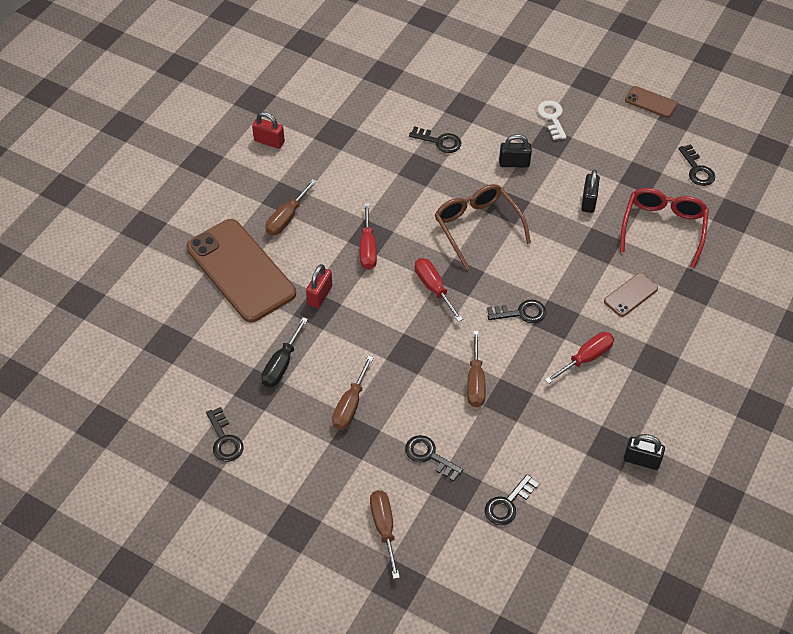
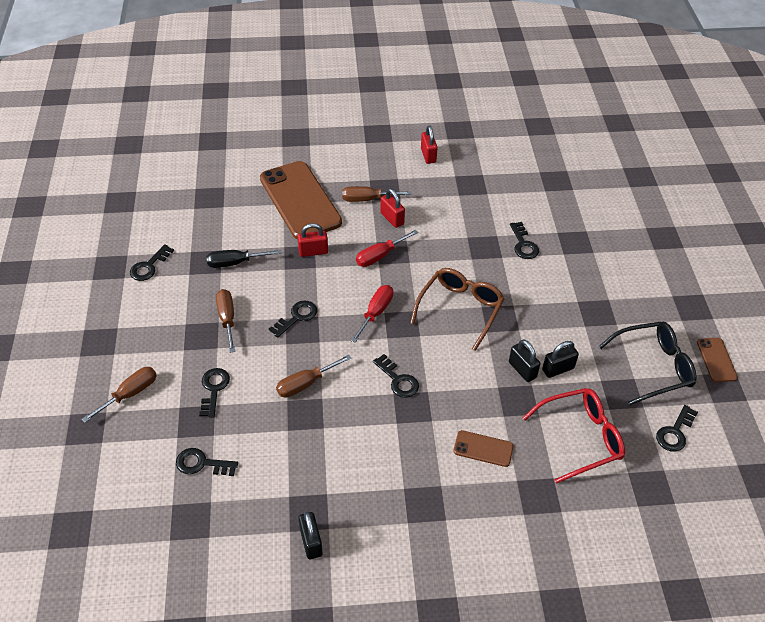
camera: 55 degrees right, 5 degrees down
(240, 270) = (300, 200): brown phone -> brown phone turned 45 degrees counterclockwise
(328, 214) = (392, 218): none -> red padlock
(350, 405) = (227, 319): brown screwdriver -> brown screwdriver turned 90 degrees clockwise
(392, 349) = (297, 317): none -> black key
(514, 163) = (548, 300): black padlock -> black padlock (522, 370)
(552, 117) = (623, 300): white key -> none
(586, 358) = (388, 448): red screwdriver -> none
(630, 143) = (653, 367): none -> black glasses

